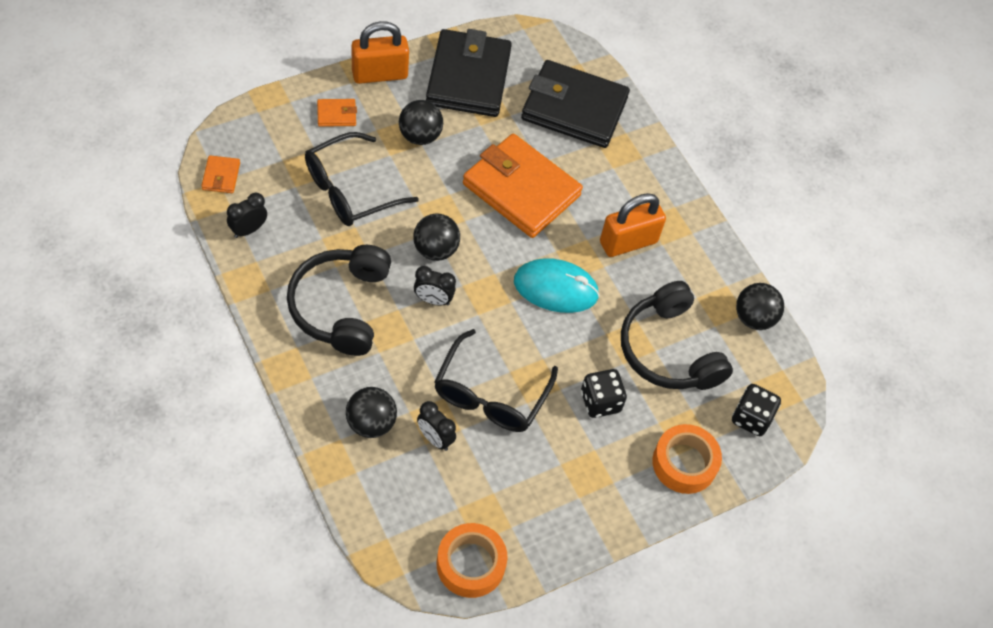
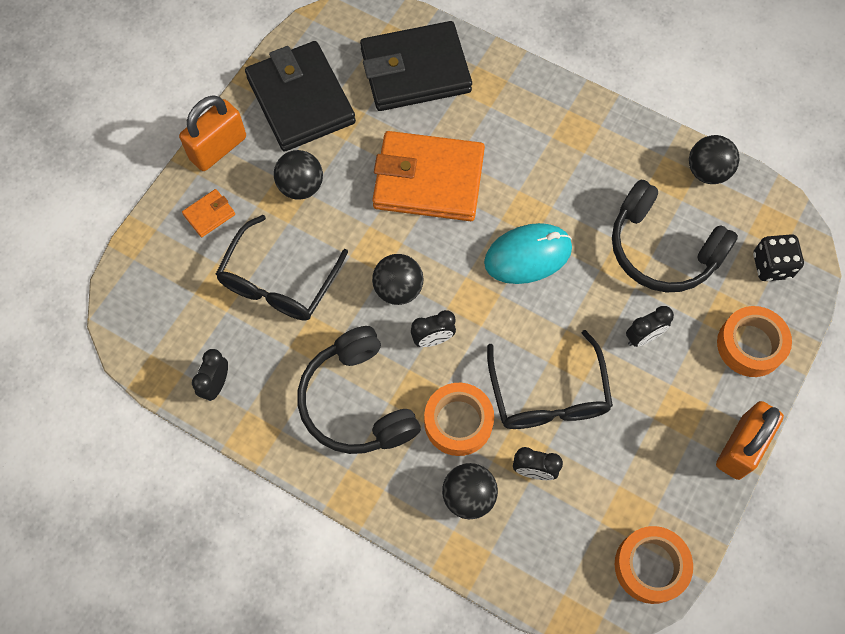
camera: 25 degrees left, 10 degrees up
(221, 176) = (149, 348): orange wallet -> none
(405, 368) = (458, 422): none -> orange tape
(600, 402) = (643, 337): black dice -> black clock
(628, 242) = (555, 170): orange padlock -> orange padlock (740, 447)

